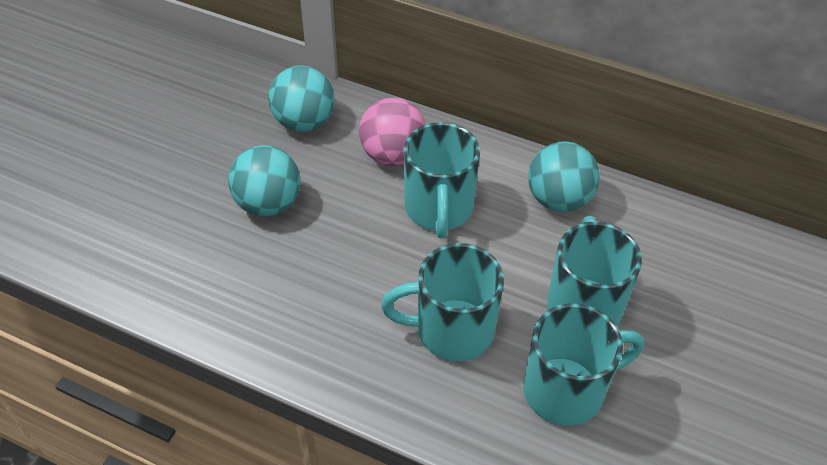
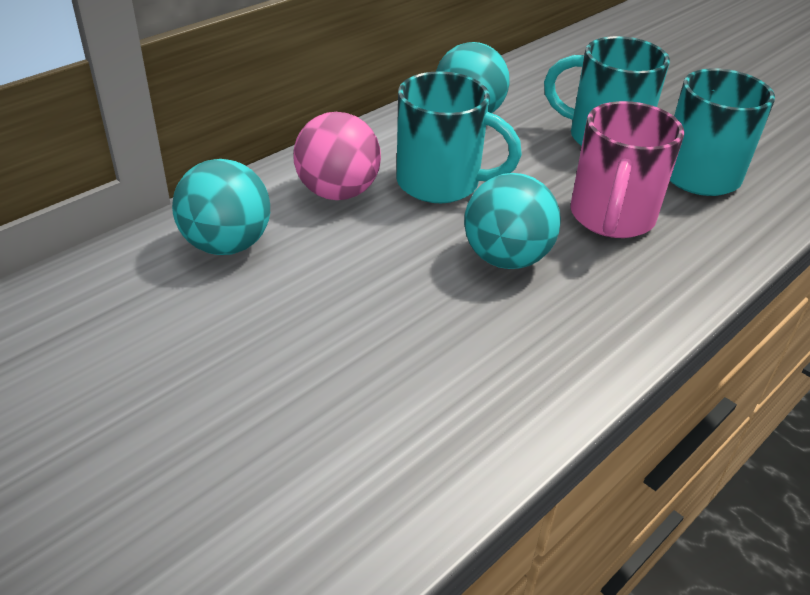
camera: 70 degrees left, 10 degrees down
(268, 203) = (354, 308): turquoise ball -> turquoise ball (506, 258)
(451, 330) = (611, 218): turquoise mug -> pink mug

